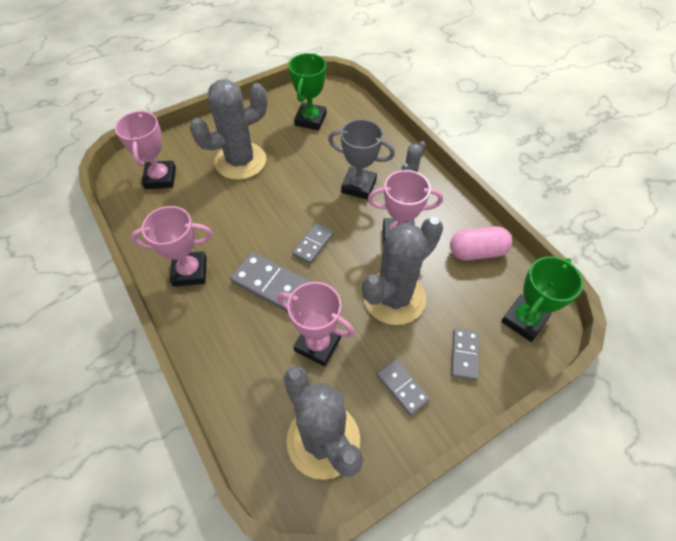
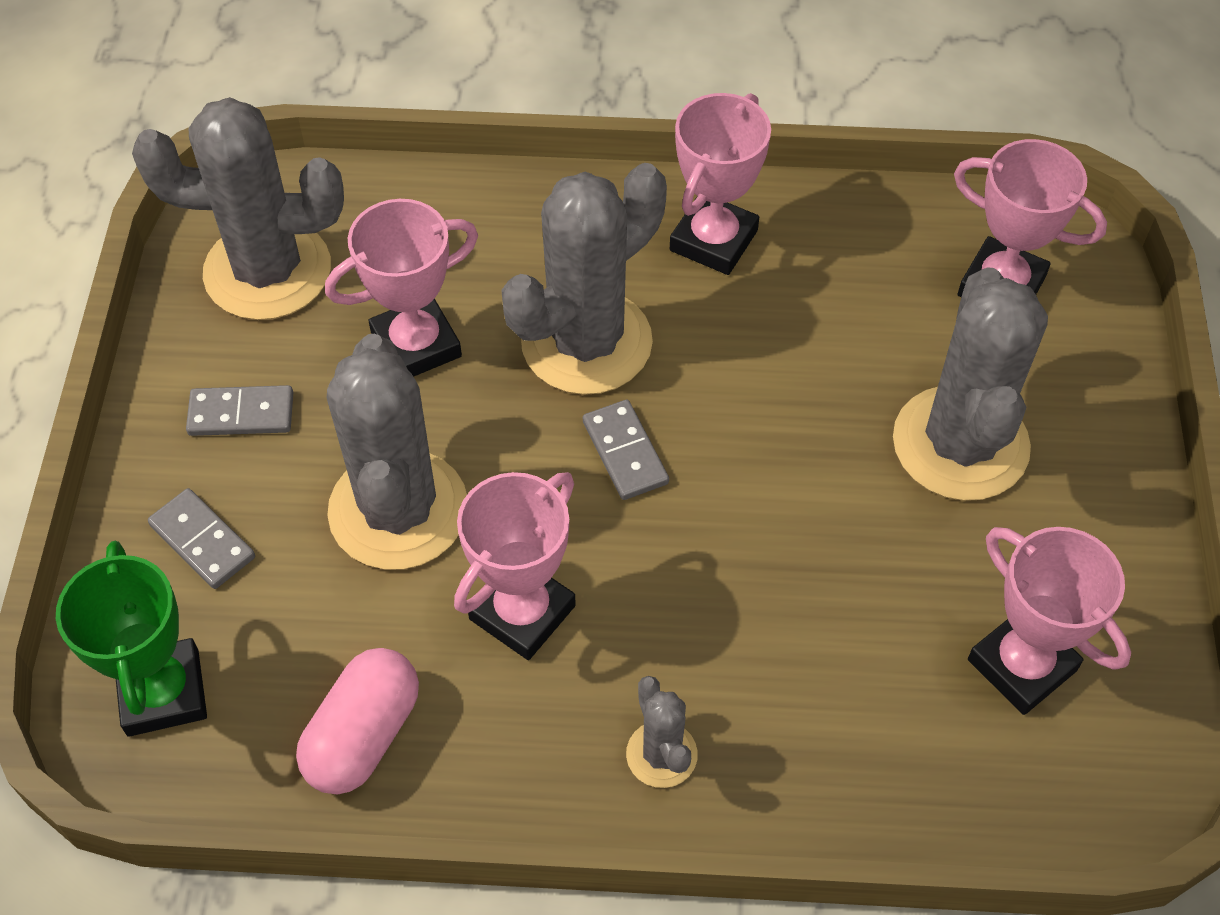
camera: 125 degrees right, 0 degrees up
(272, 284) = (586, 342): grey domino -> grey cactus
(310, 119) = (1022, 665): green trophy -> pink trophy
(358, 186) = (716, 629): grey trophy -> none

